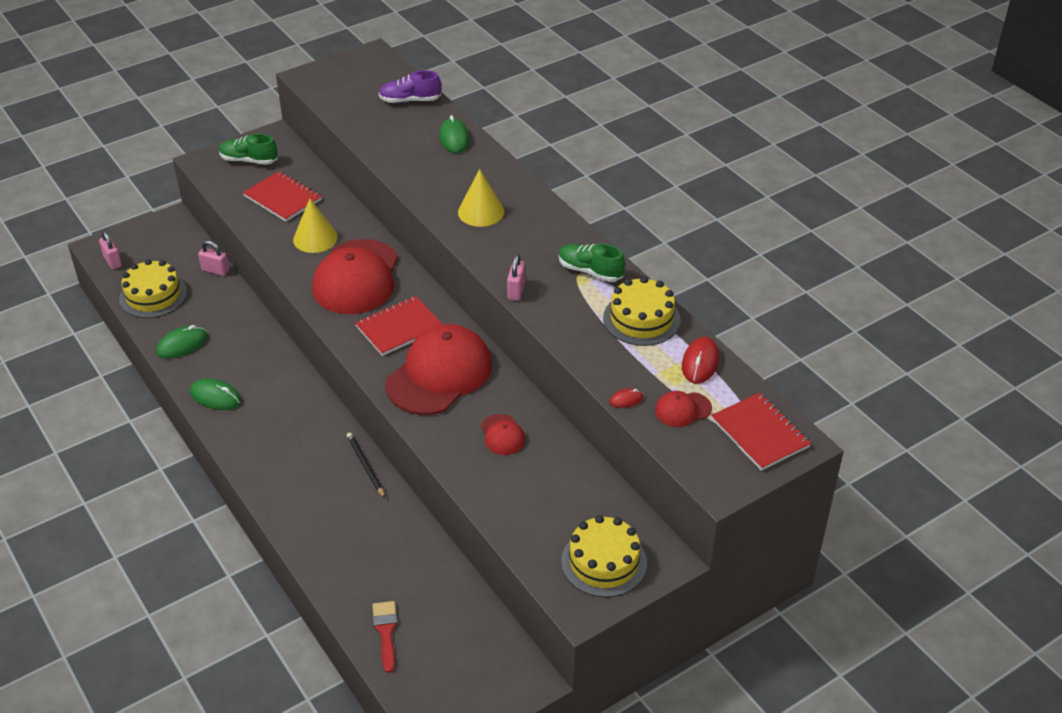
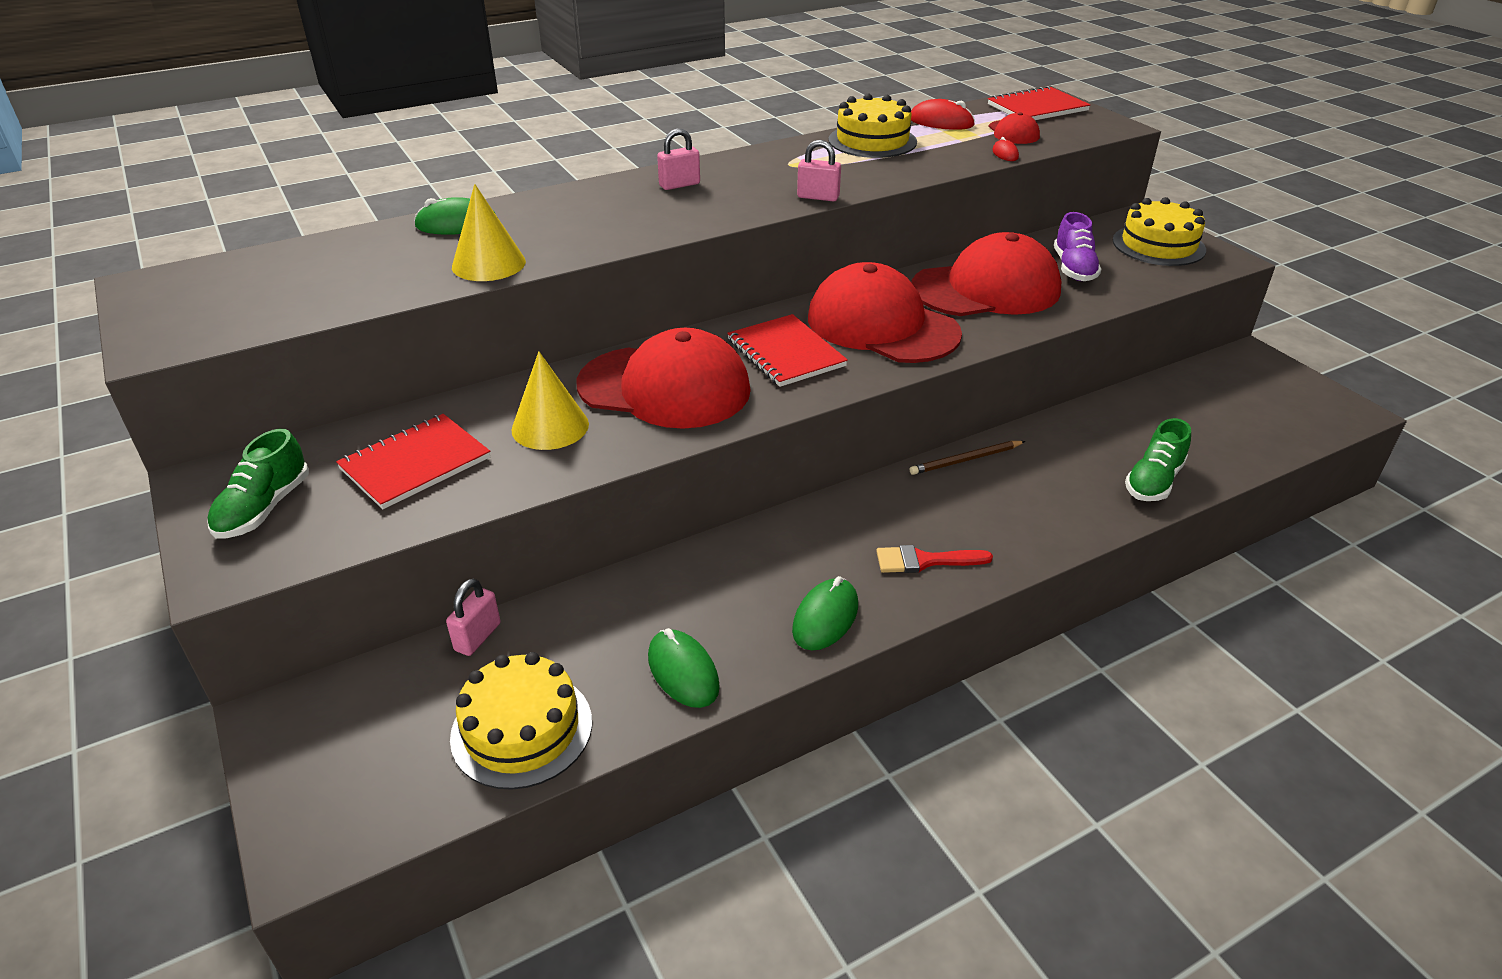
camera: 85 degrees left, 5 degrees down
(112, 261) = (374, 816): pink padlock -> pink padlock (679, 185)
(365, 466) = (965, 460): black pencil -> brown pencil
(386, 631) = (1234, 445): red brush -> red brush (924, 561)
(410, 100) = (324, 254): purple shoe -> purple shoe (1073, 268)
(481, 212) = (646, 212): yellow cone -> yellow cone (488, 264)
(502, 435) = (986, 289): red cap -> red cap, size x2.25
(590, 271) = (785, 159): green shoe -> green shoe (1153, 481)

